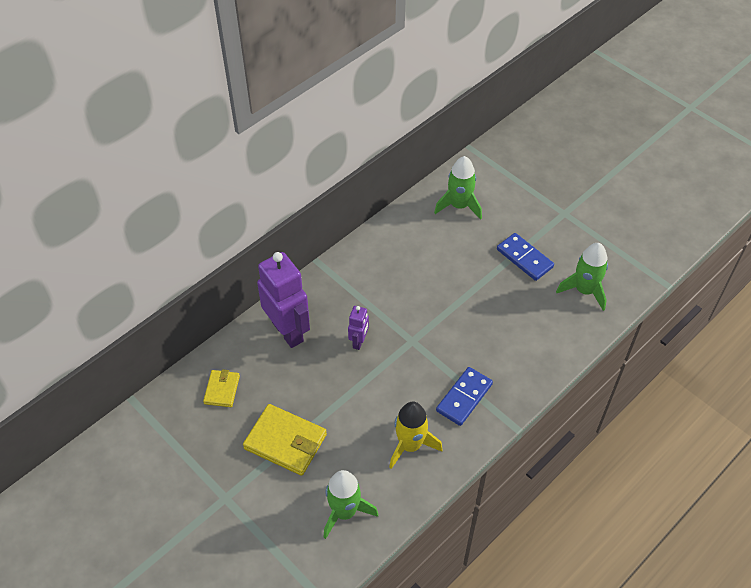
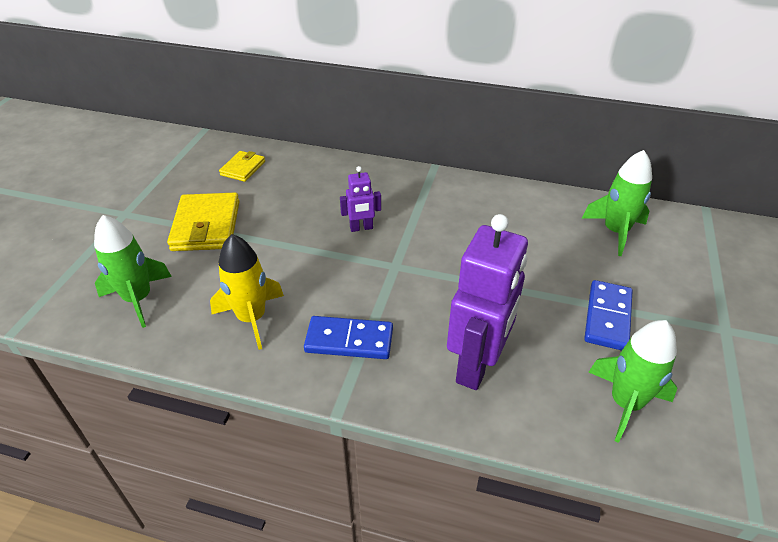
camera: 60 degrees right, 10 degrees down
(222, 390) = (243, 168): yellow wallet -> yellow wallet turned 45 degrees counterclockwise
(288, 331) = (336, 180): purple robot -> purple robot (477, 365)

